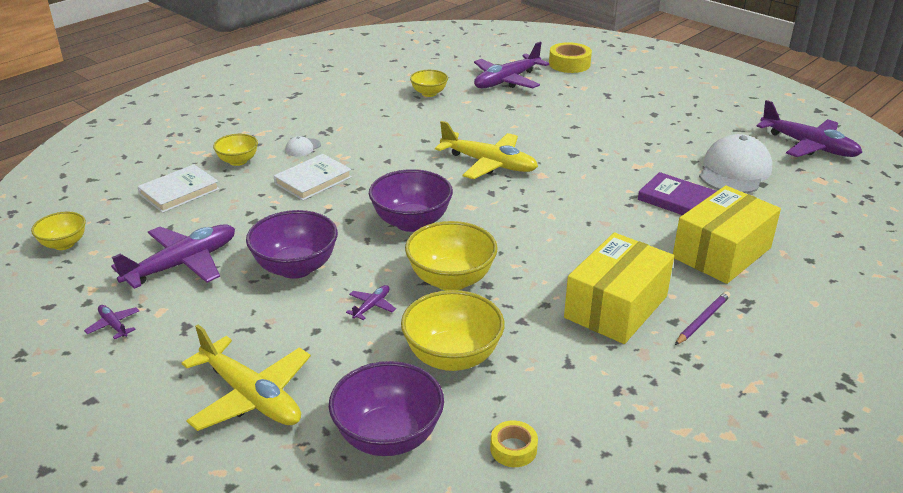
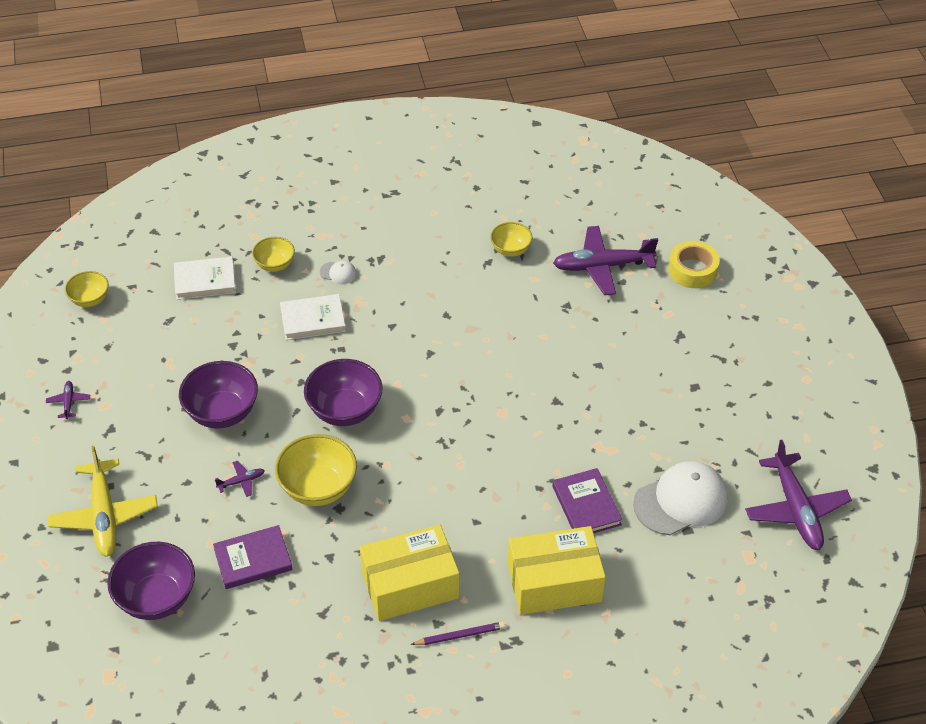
camera: 35 degrees right, 15 degrees up
(182, 264) = (150, 365): purple plane -> none
(303, 147) = (338, 273): white cap -> white cap turned 150 degrees counterclockwise
(452, 357) = (253, 559): yellow bowl -> purple book
(488, 164) = (471, 374): yellow plane -> none
(513, 449) = (221, 656): yellow tape -> none

